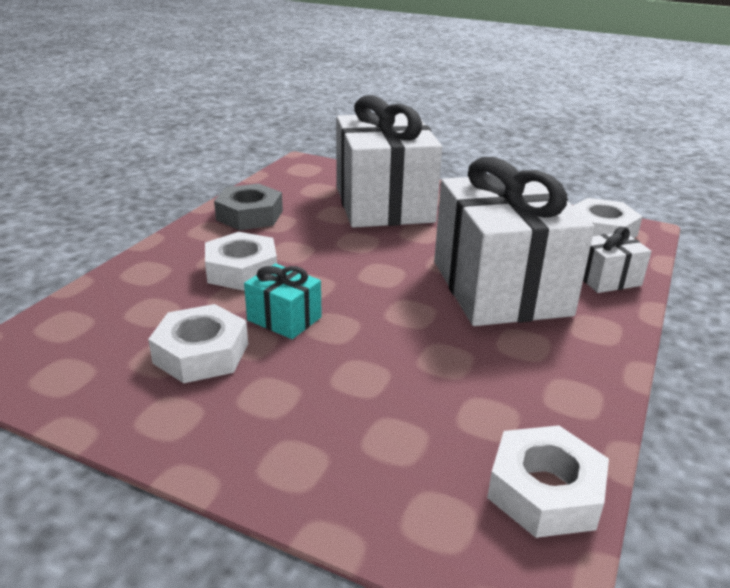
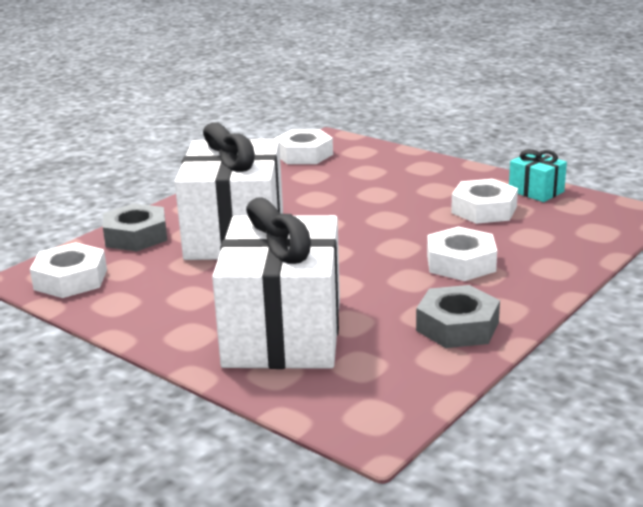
camera: 165 degrees left, 5 degrees down
(284, 319) = (423, 225): turquoise gift -> turquoise gift (536, 191)
(607, 279) = (136, 236): white gift -> grey nut

